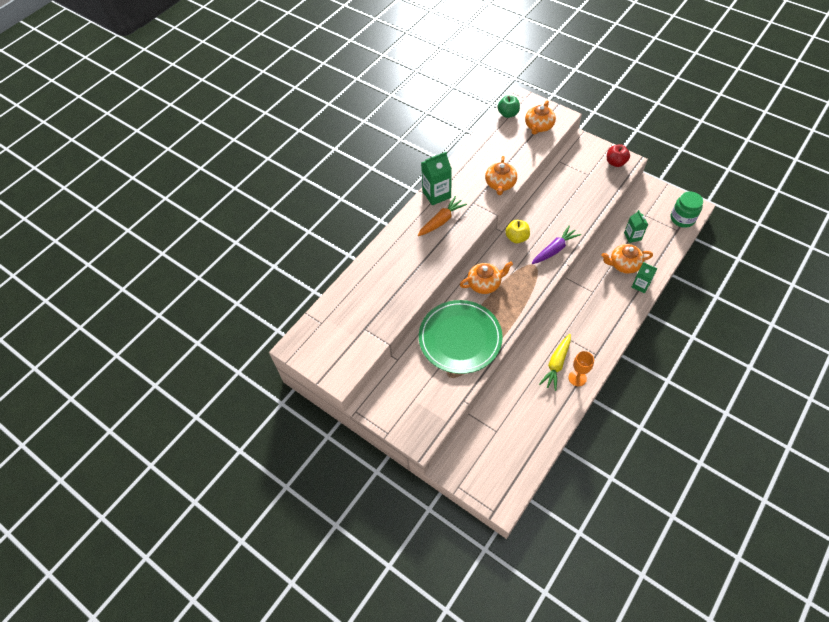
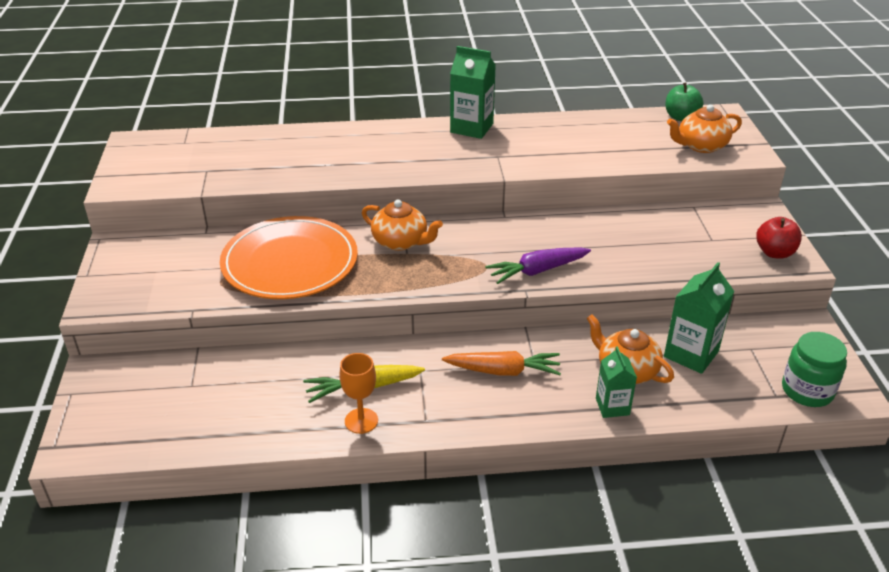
camera: 45 degrees right, 20 degrees down
(441, 221) = (436, 148): orange carrot -> orange carrot (504, 371)
(460, 338) = (290, 262): green plate -> orange plate
(500, 184) = (557, 161): orange teapot -> none
(517, 238) = (511, 232): yellow apple -> none
(554, 249) = (537, 271): purple carrot -> purple carrot turned 150 degrees clockwise
(632, 236) = (691, 354): green carton -> green carton, size x1.58

